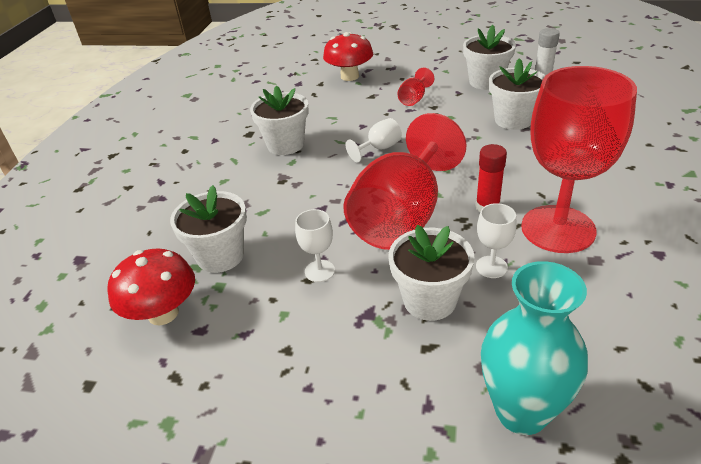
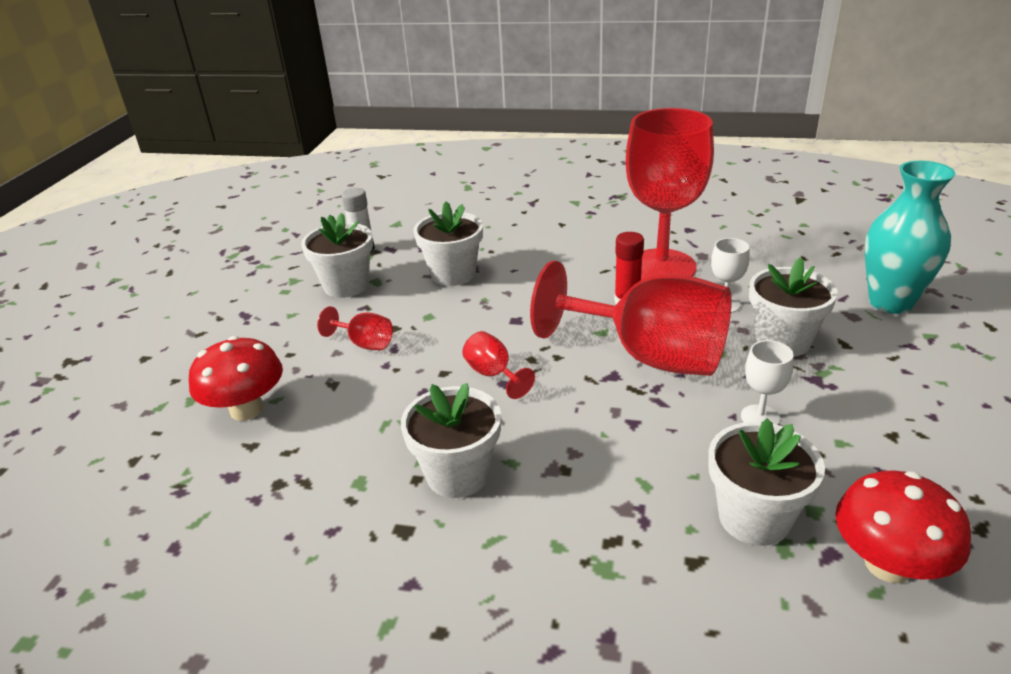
camera: 90 degrees left, 5 degrees down
(379, 148) = (493, 374): white goblet -> red goblet

